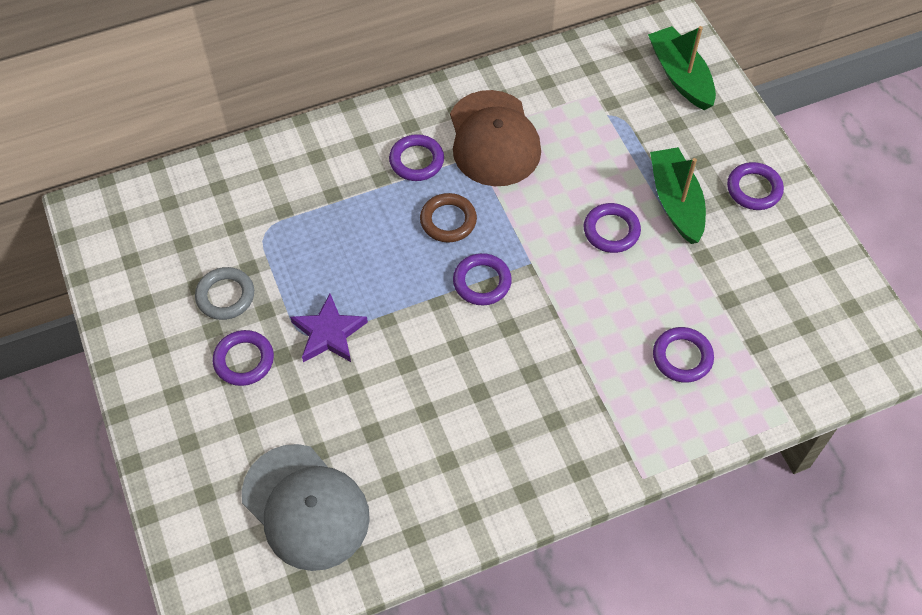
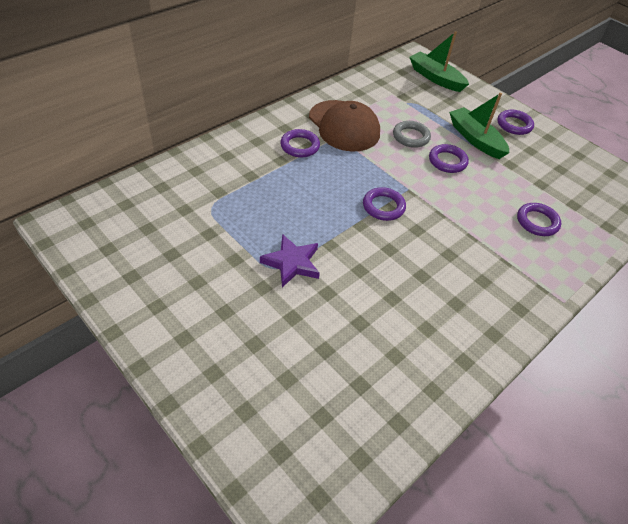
camera: 25 degrees left, 10 degrees down
(225, 296) = (198, 256): grey ring -> grey ring (411, 137)
(244, 360) = (233, 298): purple ring -> none
(306, 507) = (337, 395): grey cap -> none
(448, 220) = (340, 175): brown ring -> none

